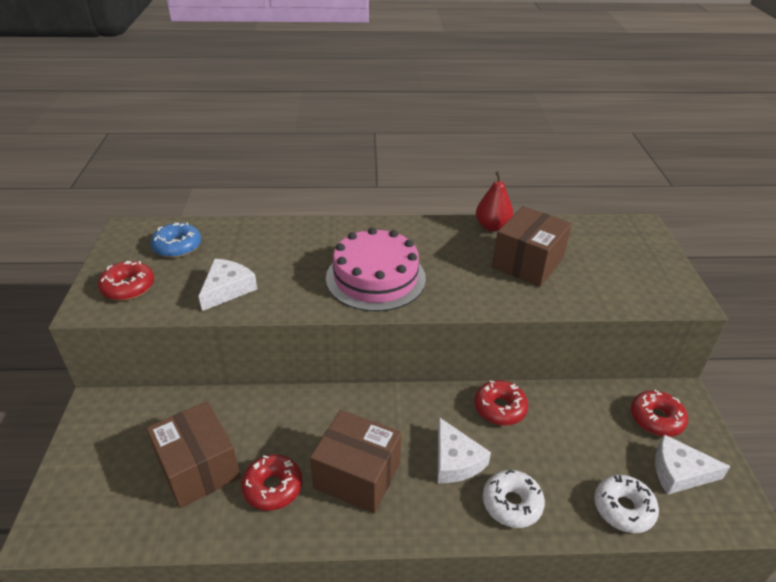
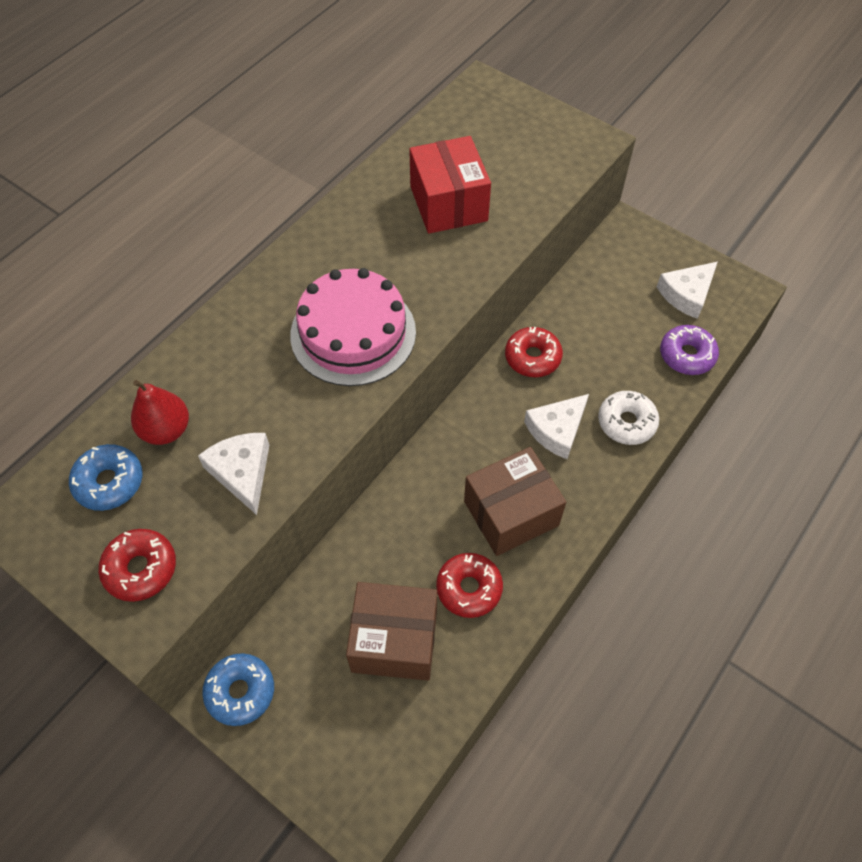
camera: 50 degrees left, 20 degrees up
(108, 411) = (240, 692): none -> blue donut
(455, 460) = (557, 430): white cheese -> white cheese turned 120 degrees clockwise
(492, 226) = (370, 187): red pear -> red pear (166, 430)
(527, 263) = (448, 203): brown box -> red box
(623, 508) = (687, 355): white donut -> purple donut
(656, 419) = (633, 264): red donut -> none

